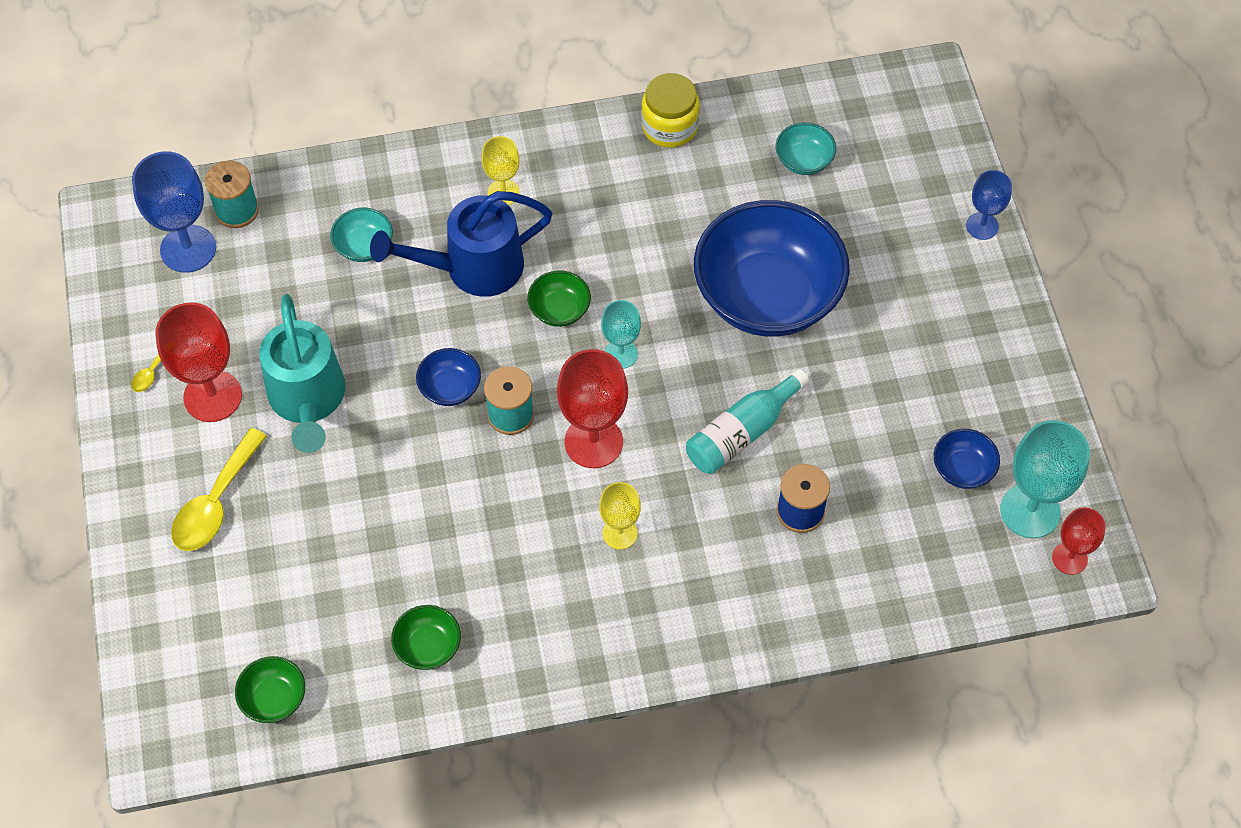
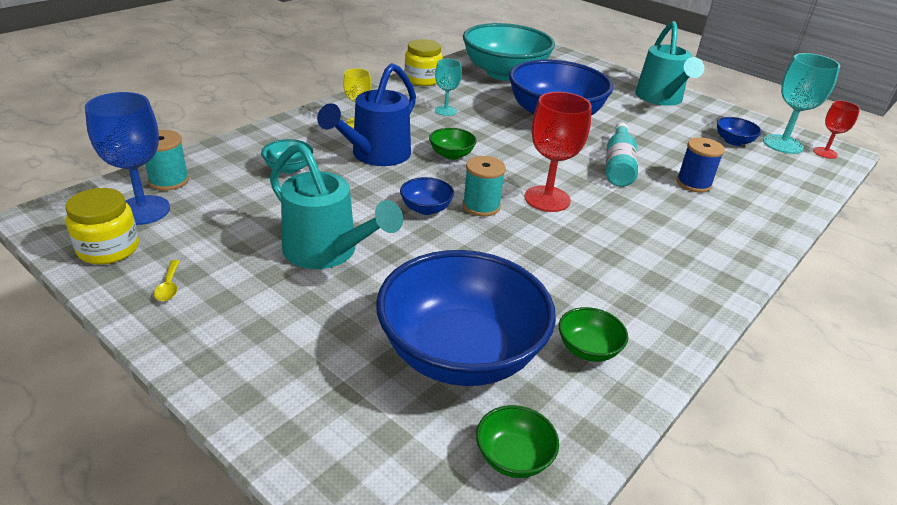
camera: 40 degrees left, 25 degrees down
(132, 293) = (108, 249): none -> yellow jar
(213, 396) = (242, 280): red goblet -> none
(216, 503) = (310, 343): yellow spoon -> none
(321, 585) = (460, 353): none -> blue bowl
(619, 533) = (620, 231): yellow goblet -> none
(621, 354) = (511, 160): turquoise goblet -> turquoise goblet (445, 111)
(804, 160) = (504, 73): turquoise bowl -> turquoise bowl, size x2.43
(975, 330) = (661, 99): none -> turquoise watering can
(982, 226) = (611, 71): blue goblet -> none

